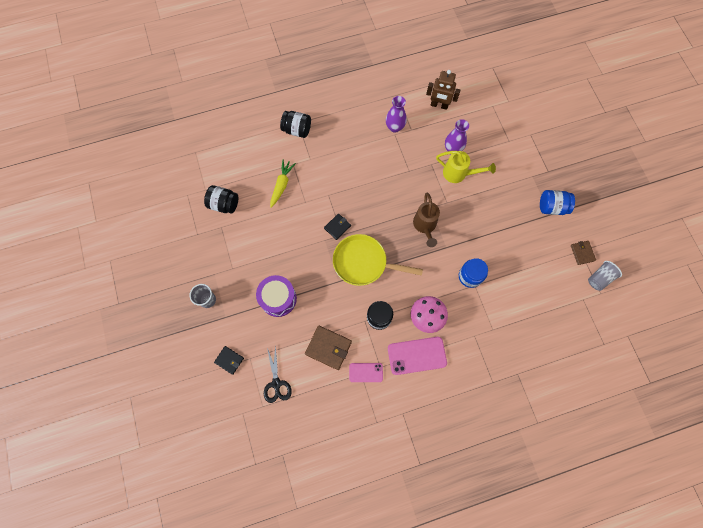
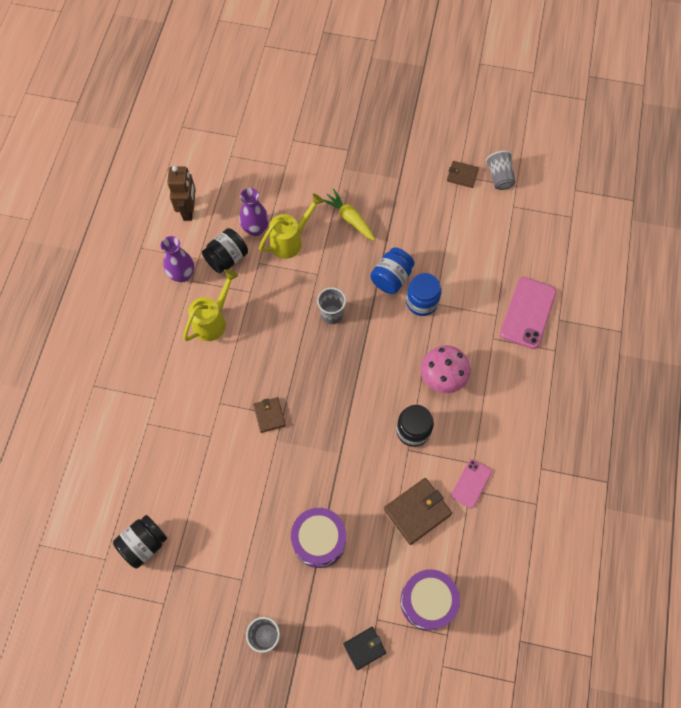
camera: 60 degrees left, 5 degrees down
(276, 383) = (427, 601): black scissors -> purple drum
(281, 185) = (167, 453): yellow carrot -> yellow carrot (349, 218)
(297, 130) = (102, 392): black jar -> black jar (227, 258)
(337, 227) = (269, 415): black wallet -> brown wallet
(363, 262) = (334, 410): yellow pan -> none
(376, 161) = (213, 321): none -> yellow watering can
(417, 355) = (482, 414): pink phone -> pink phone (528, 313)
(425, 226) = (331, 314): brown watering can -> grey cup
(439, 105) = (189, 210): brown robot -> brown robot turned 45 degrees counterclockwise
(552, 207) = (392, 172): blue jar -> blue jar (391, 278)

